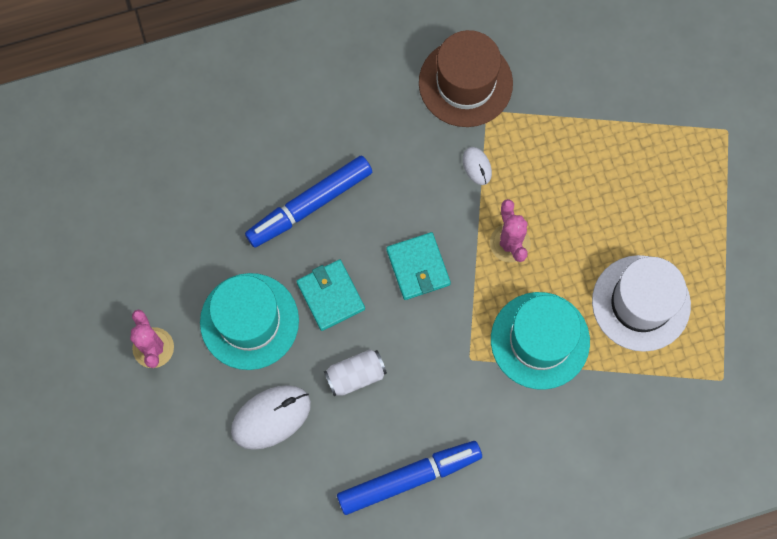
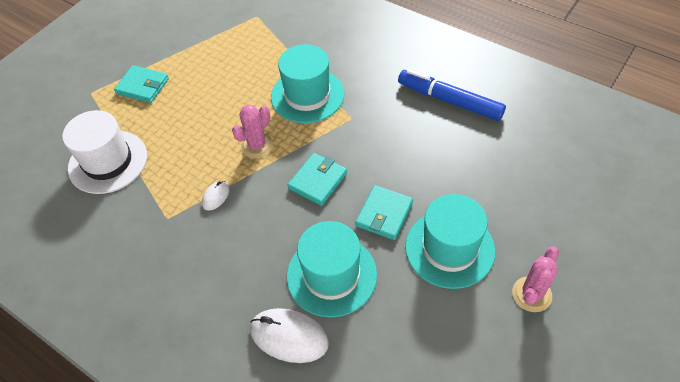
camera: 125 degrees left, 20 degrees down
(271, 417) = (494, 189): white mouse -> white mouse (289, 336)
(310, 205) = (331, 275): blue marker -> turquoise hat
(355, 375) = (420, 165): white can -> none
(465, 83) = (152, 245): brown hat -> none
(641, 303) = (242, 68): white hat -> white hat (108, 162)
(694, 185) = (142, 86): none -> turquoise wallet

